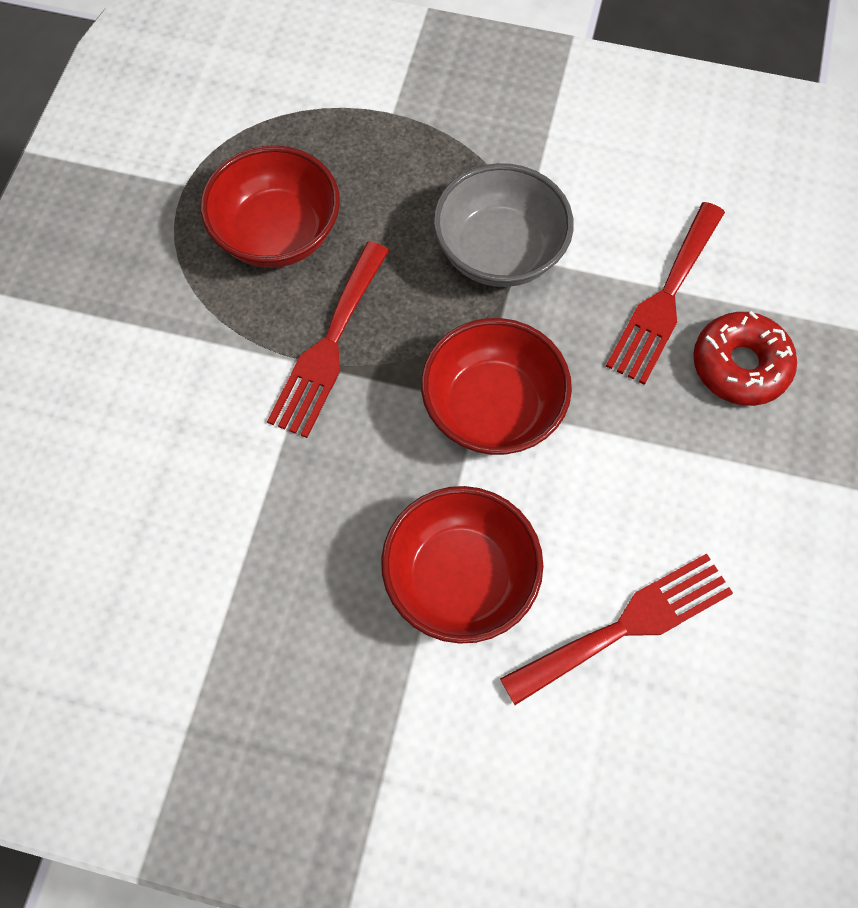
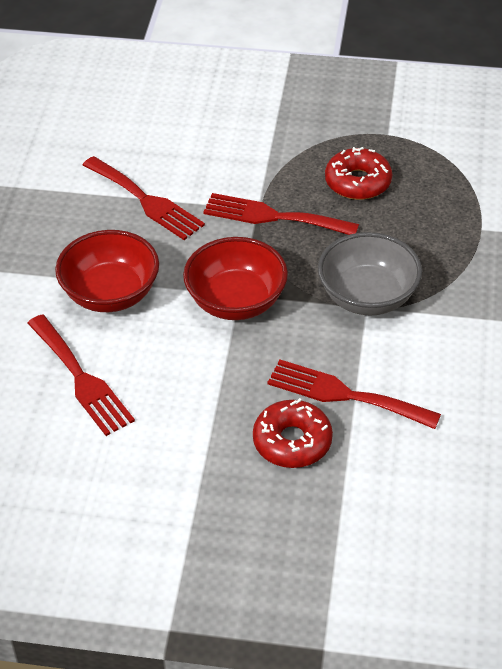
camera: 85 degrees right, 20 degrees down
(263, 518) = (146, 201): none -> red fork
(277, 234) = (358, 182): red bowl -> red donut

